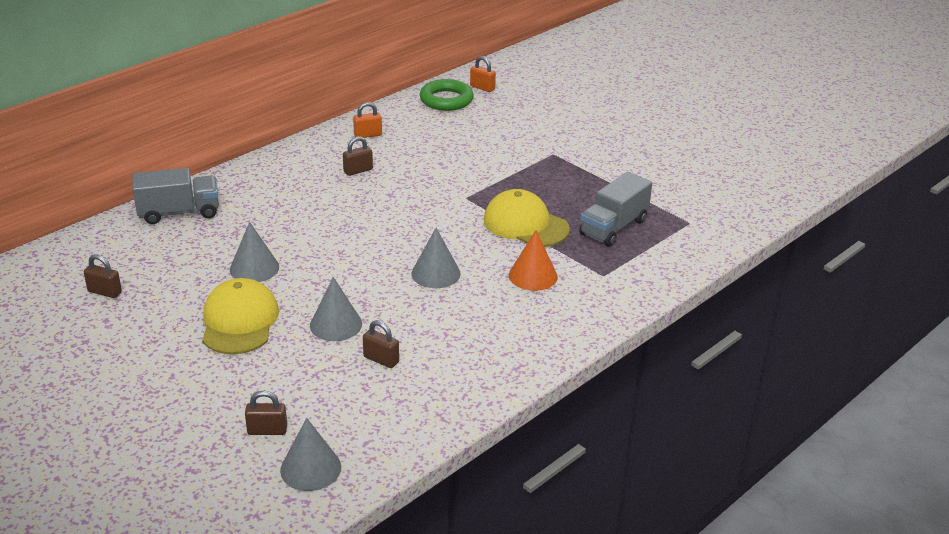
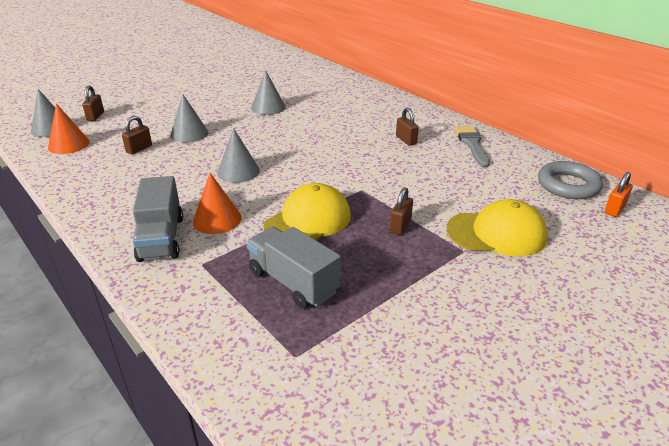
camera: 95 degrees right, 0 degrees up
(105, 292) = (255, 72): brown padlock -> brown padlock (400, 226)
(179, 212) = (341, 84): grey truck -> grey truck (161, 238)
(239, 321) = (208, 105): yellow cap -> yellow cap (496, 233)
(368, 135) = (472, 144): orange padlock -> grey brush
(368, 430) = (69, 144): none -> orange cone
(446, 100) = (568, 185): green ring -> grey ring

